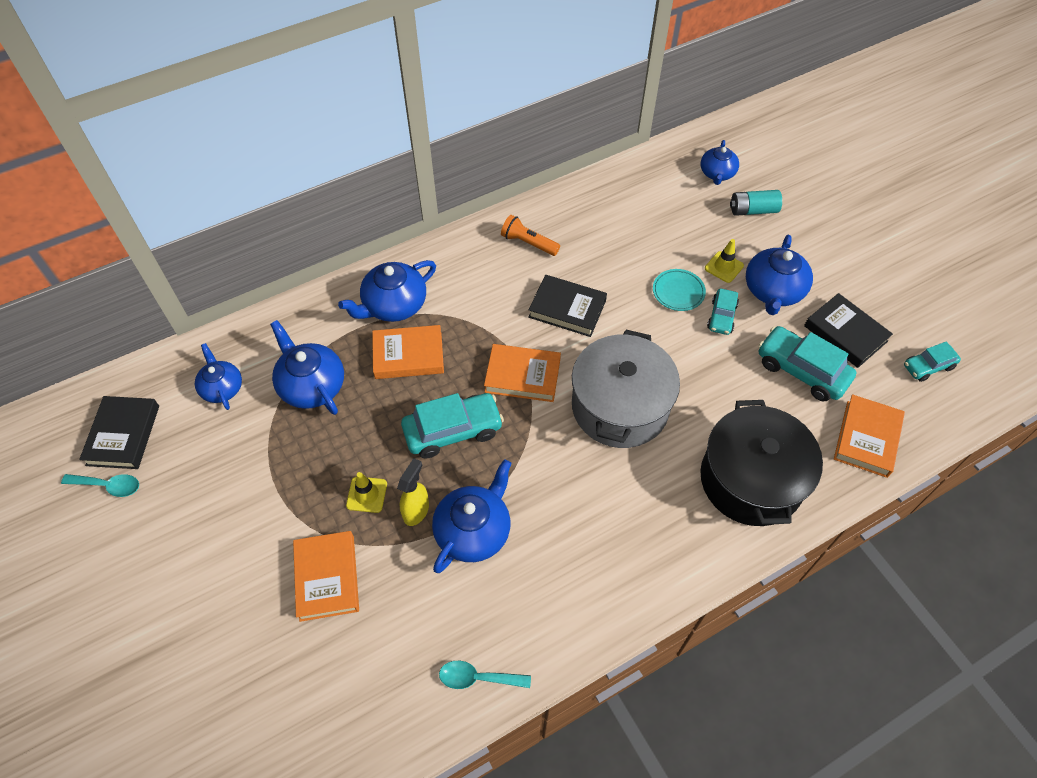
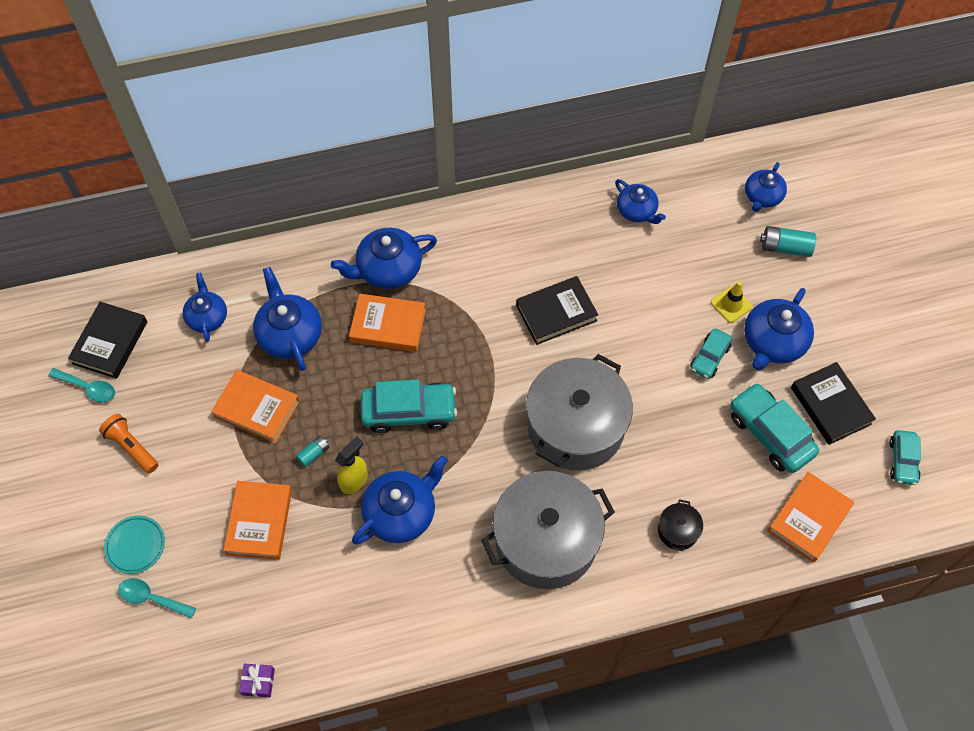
camera: 15 degrees right, 5 degrees up
(366, 494) = (313, 454): yellow traffic cone -> turquoise battery
(370, 751) = (258, 682): none -> purple gift
(478, 678) = (367, 645): turquoise spoon -> turquoise spoon (152, 598)
(522, 376) = (491, 373): orange book -> orange book (257, 409)
(528, 243) = (539, 232): orange flashlight -> orange flashlight (132, 447)
(567, 309) = (556, 313): black book -> black book turned 60 degrees counterclockwise
(611, 207) = (637, 211): none -> blue teapot
(627, 521) = (546, 540): none -> grey pot
(678, 292) = (674, 321): turquoise plate -> turquoise plate (135, 545)
(751, 480) = (678, 530): black pot -> black pot, size x0.40
(928, 366) = (902, 461): turquoise car -> turquoise car turned 75 degrees counterclockwise

